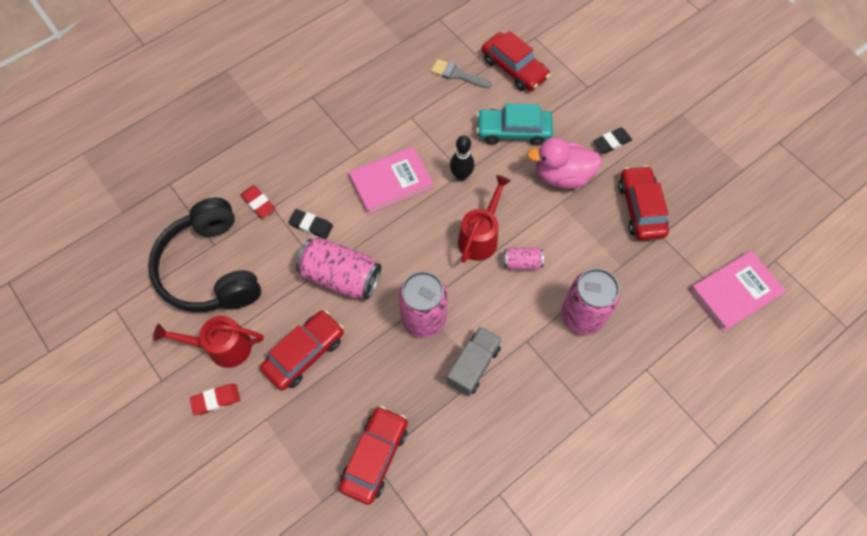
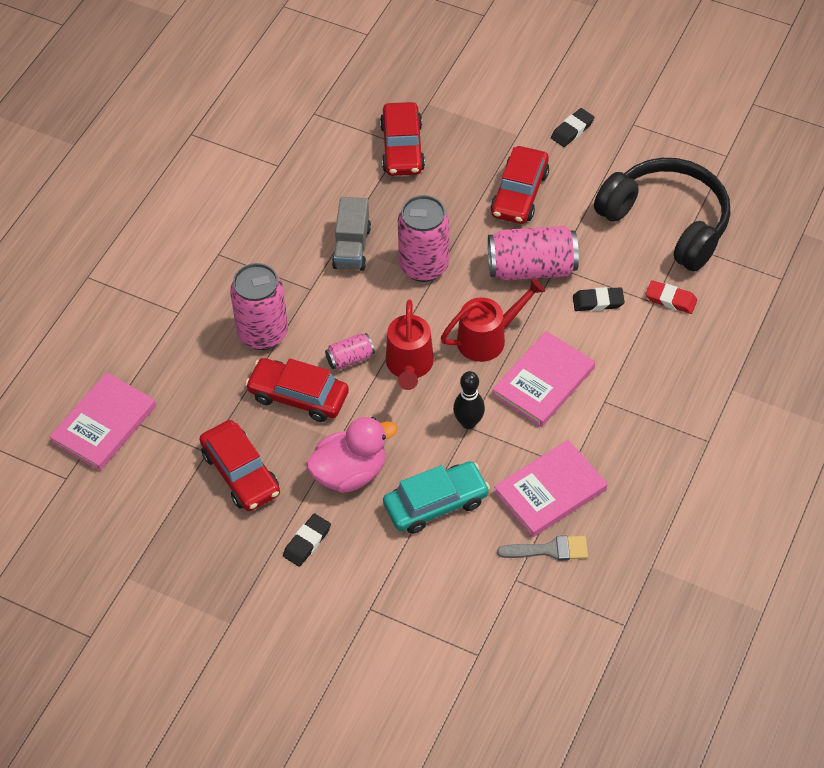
camera: 155 degrees right, 10 degrees down
(216, 400) = (572, 130): red eraser -> black eraser
(222, 347) = (600, 167): red watering can -> red watering can (488, 338)
(434, 108) = (550, 491): none -> pink book
(514, 68) = (480, 592): red car -> red car (298, 396)

